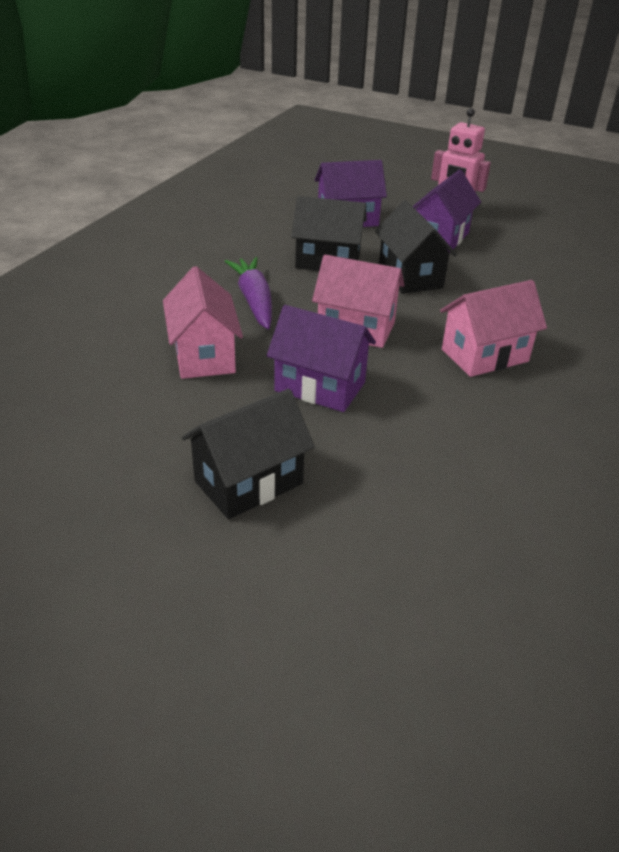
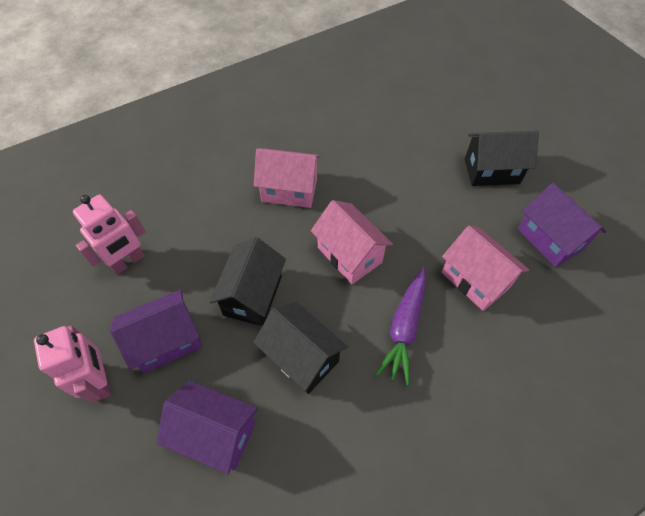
camera: 145 degrees left, 20 degrees up
(204, 355) = (475, 279): pink house -> pink house turned 60 degrees counterclockwise
(320, 386) = (413, 214): purple house -> purple house (550, 239)
(540, 260) = (128, 262): none -> pink robot

